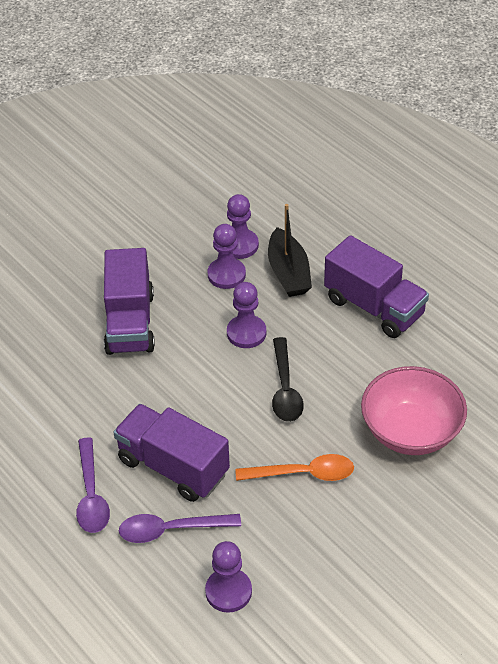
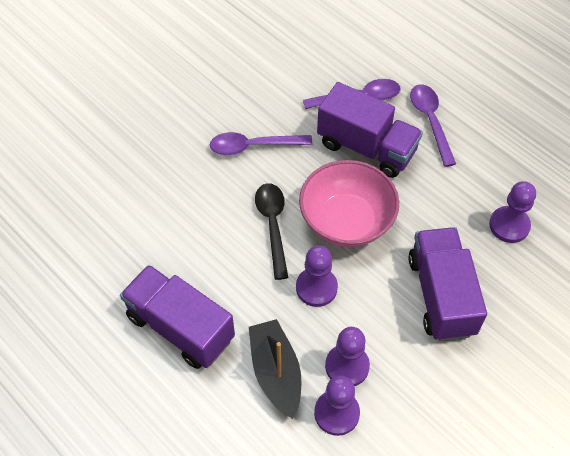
camera: 175 degrees right, 10 degrees up
(228, 591) = (307, 57): purple pawn -> purple pawn (509, 225)
(303, 473) = (253, 146): orange spoon -> purple spoon
(411, 431) = (156, 188): pink bowl -> pink bowl (346, 221)

